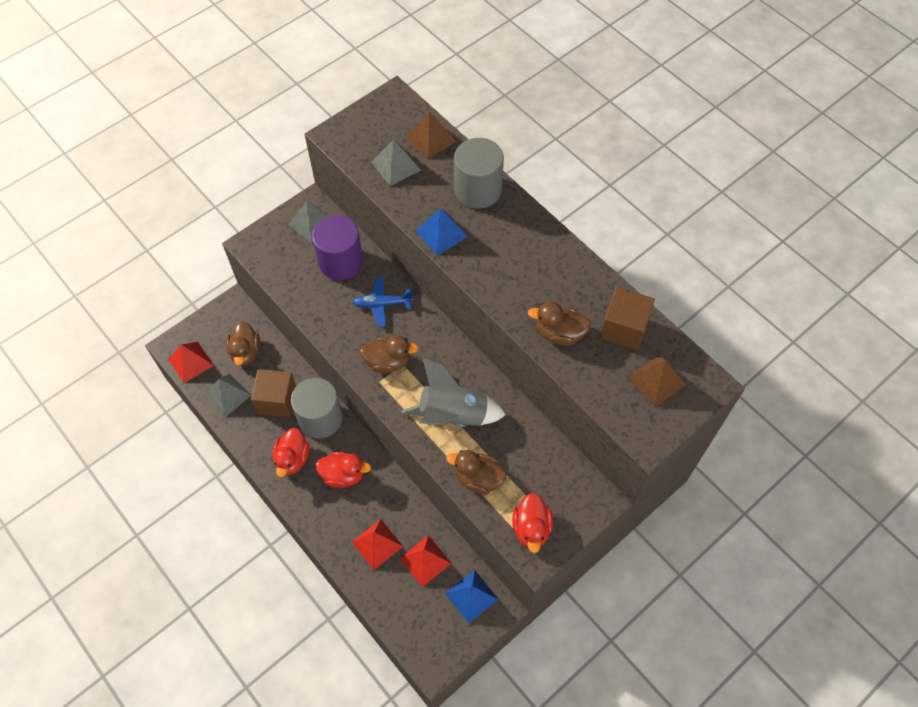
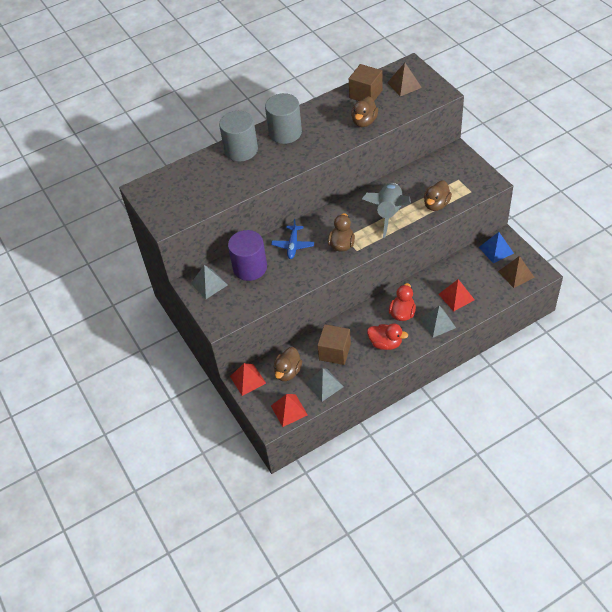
camera: 75 degrees left, 10 degrees down
(245, 352) = (288, 372): brown duck -> brown duck turned 105 degrees clockwise
(320, 418) = (354, 325): grey cylinder -> grey cylinder (285, 132)
(396, 166) = (206, 191): grey pyramid -> grey pyramid (437, 323)
(425, 560) = (470, 272): red pyramid -> red pyramid (247, 379)
(431, 139) = (188, 171): brown pyramid -> brown pyramid (516, 274)
(441, 233) = (273, 170): blue pyramid -> none
(531, 528) = (472, 183): red duck -> none

